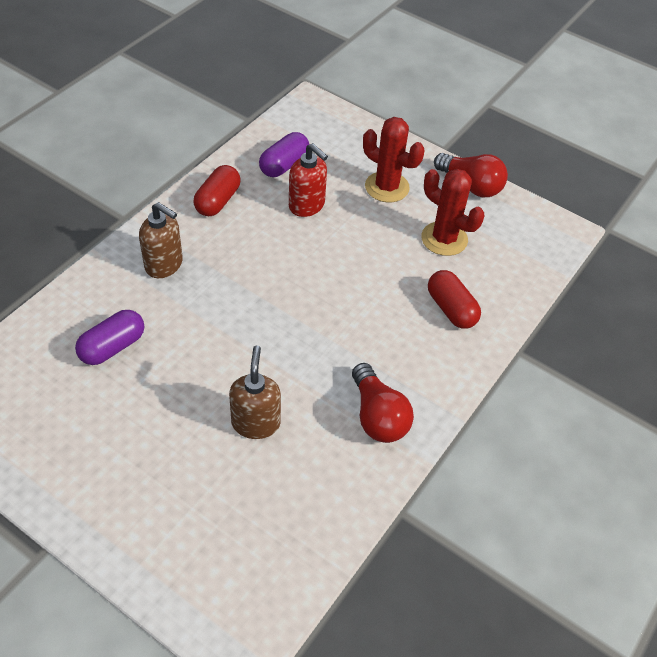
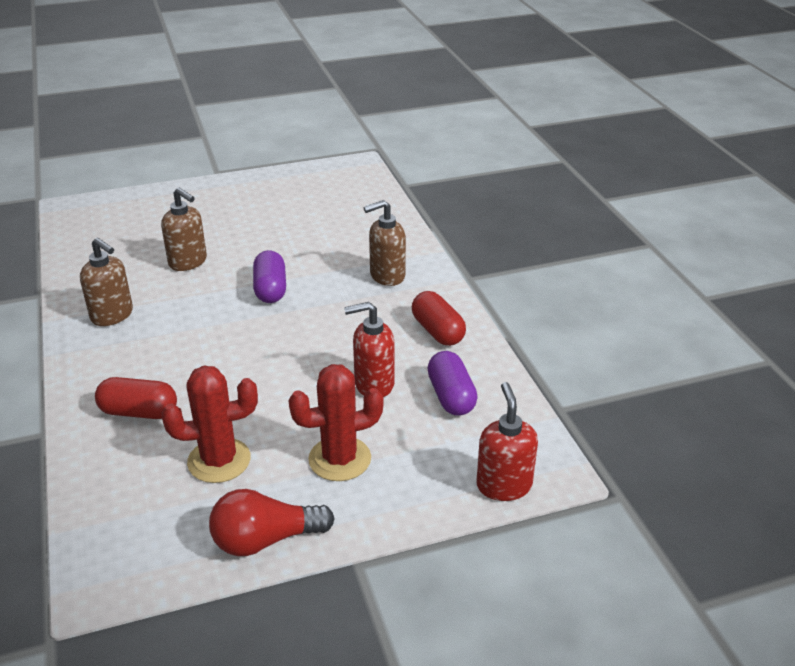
camera: 130 degrees right, 15 degrees down
(112, 347) = (330, 230): purple capsule -> purple capsule (270, 289)
(338, 116) = (503, 485): none -> red soap dispenser
(378, 416) = (112, 315): red light bulb -> brown soap dispenser

